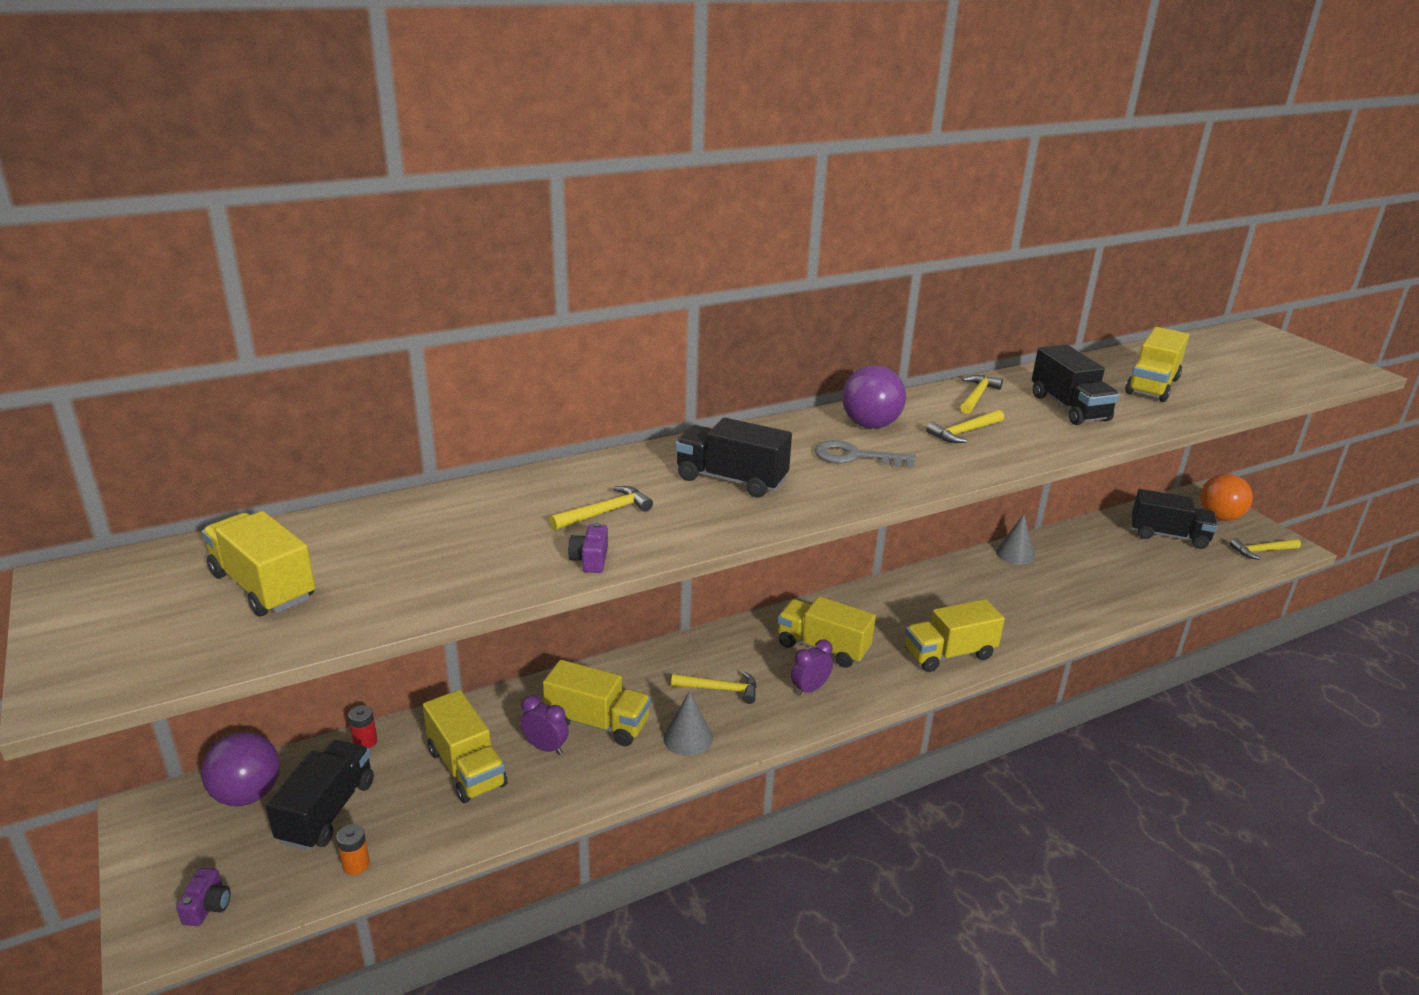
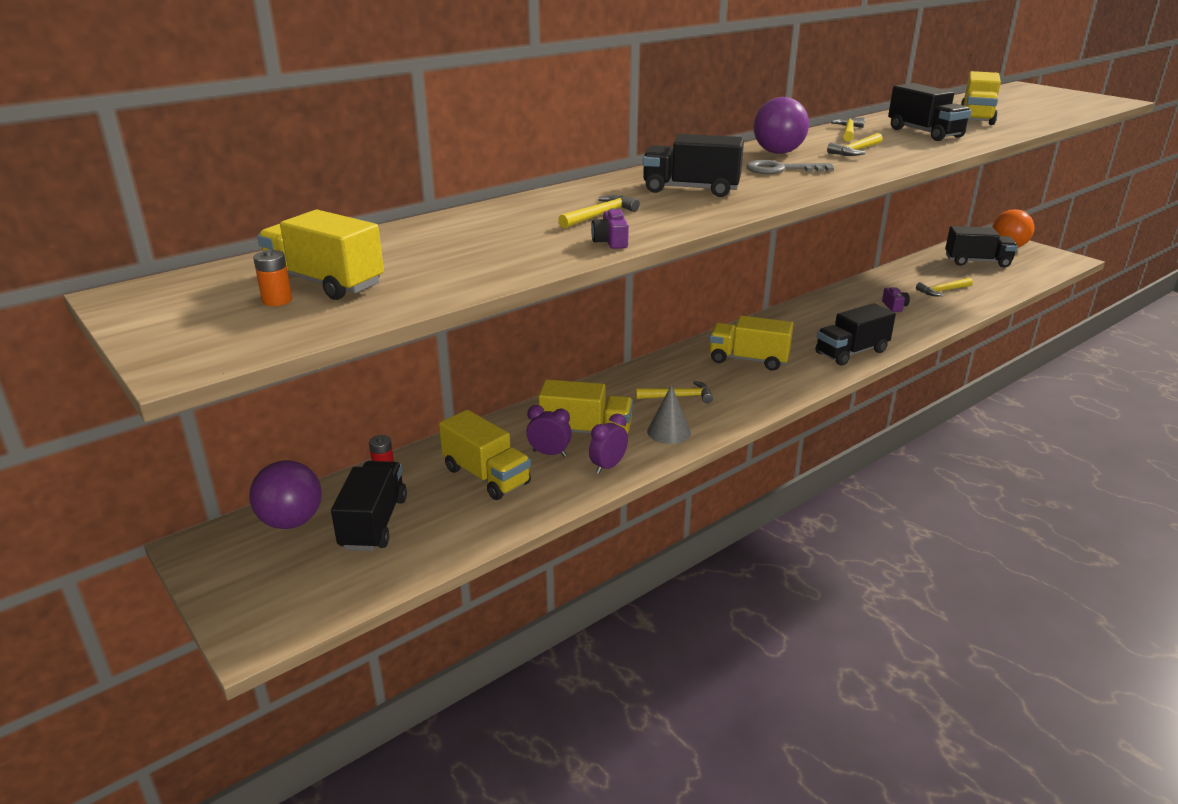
camera: 10 degrees left, 0 degrees up
(208, 906) = (295, 606): purple camera -> purple camera (894, 306)
(356, 864) = (420, 556): orange battery -> orange battery (277, 300)
(809, 689) = (752, 387): purple clock -> purple clock (608, 466)
(949, 654) = (851, 352): yellow truck -> black truck
(1015, 554) = (868, 284): grey cone -> none
(1261, 551) = (1050, 264): yellow hammer -> yellow hammer (942, 291)

